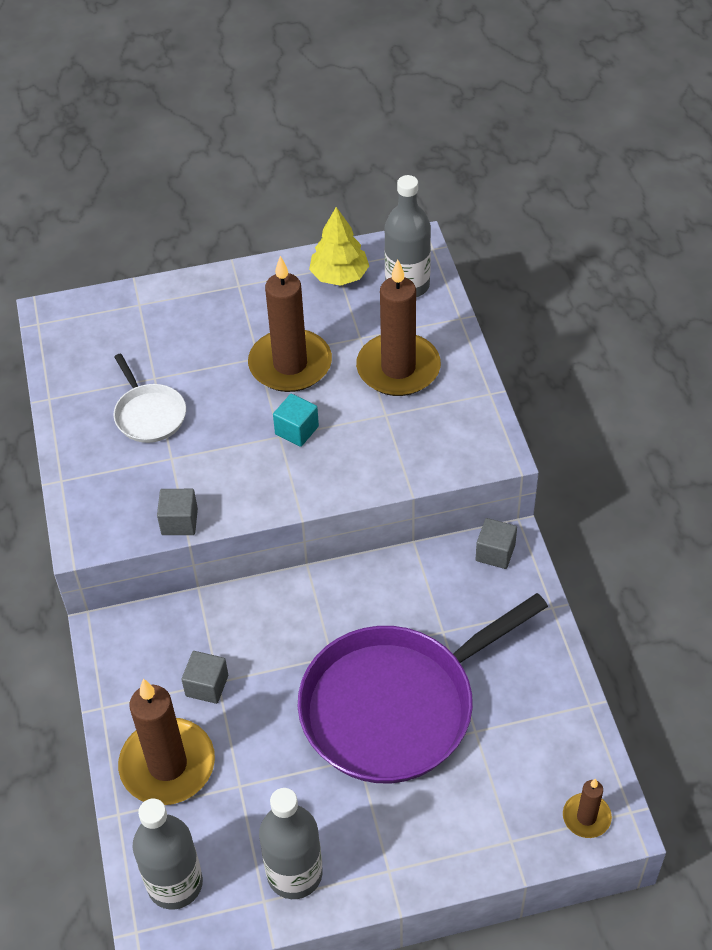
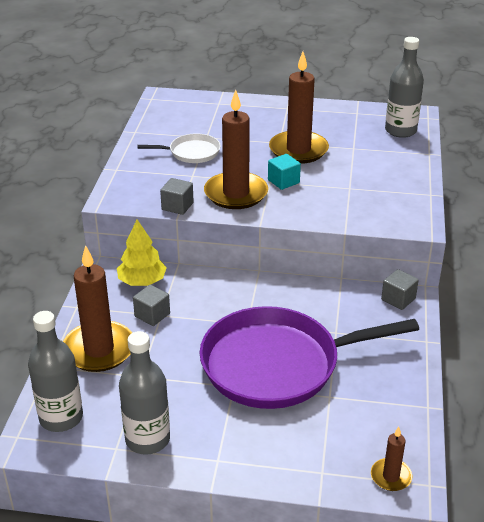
camera: 20 degrees right, 15 degrees down
(149, 415) = (192, 152): white pan -> white pan turned 90 degrees counterclockwise
(339, 276) = (356, 117): yellow tree -> yellow tree (142, 281)
(398, 368) = (371, 168): brown candle -> brown candle (236, 193)

